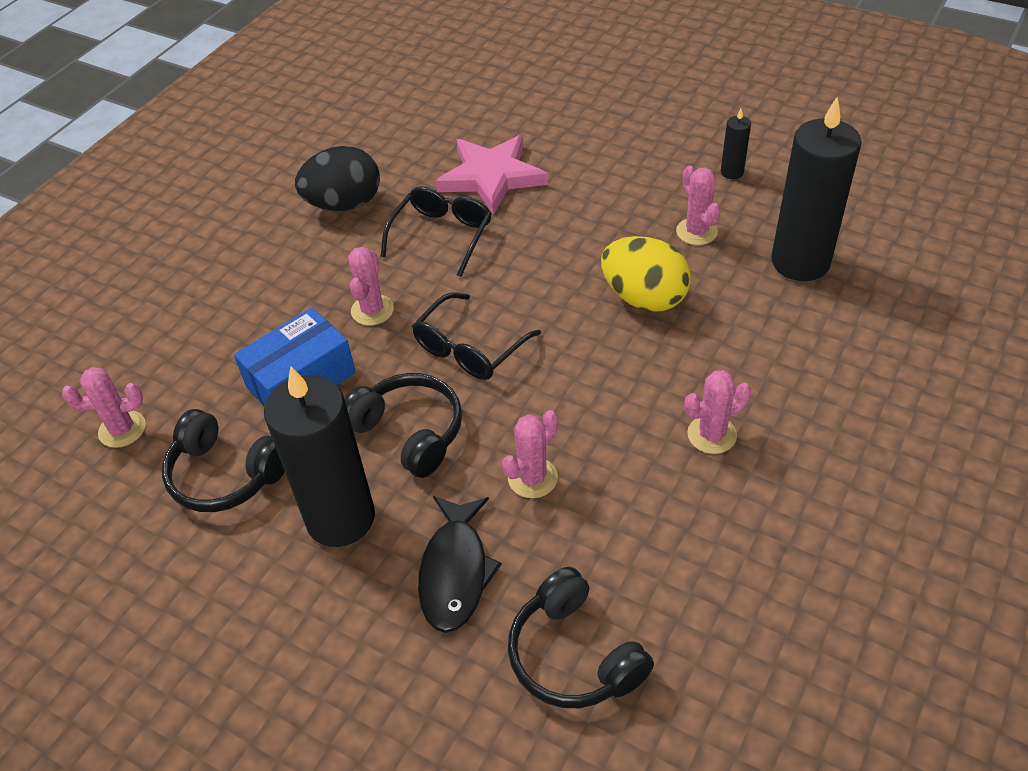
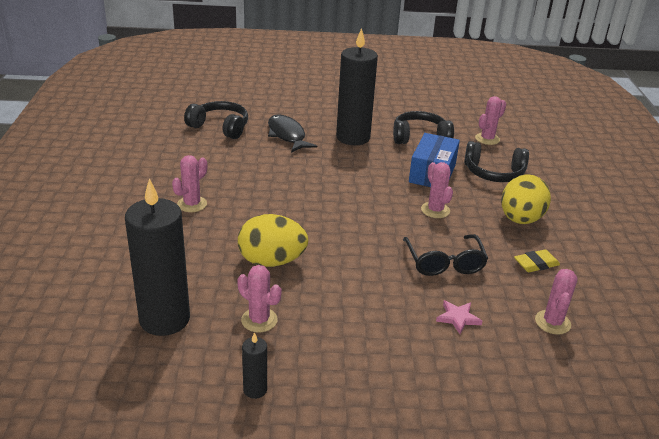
camera: 145 degrees right, 15 degrees down
(284, 262) = (520, 219): none -> yellow egg
(344, 204) = (536, 264): black egg -> yellow eraser
(409, 432) = (353, 168): black headphones -> black headphones (493, 173)
(469, 349) = (359, 207): black glasses -> none
(492, 177) = (458, 318): pink star -> pink star, size x0.45
(532, 478) = (277, 167): pink cactus -> pink cactus (552, 322)

